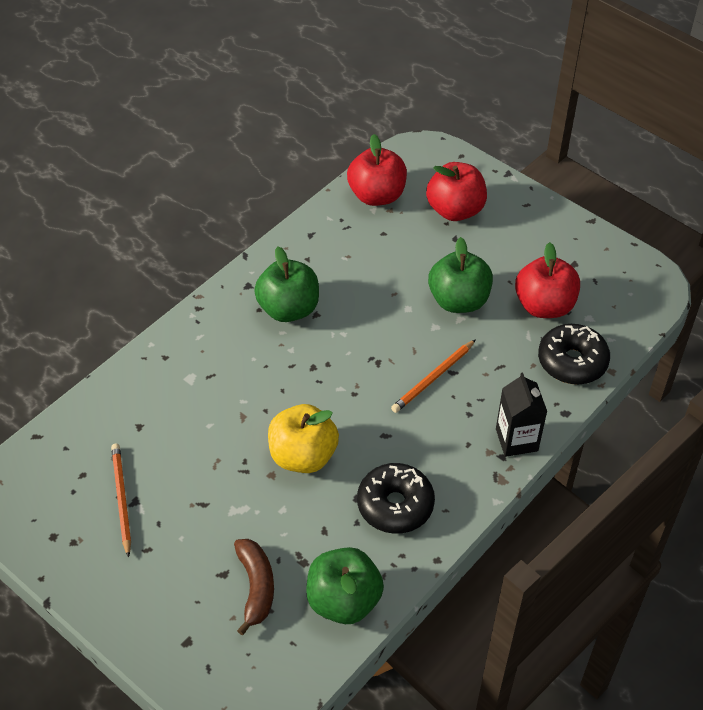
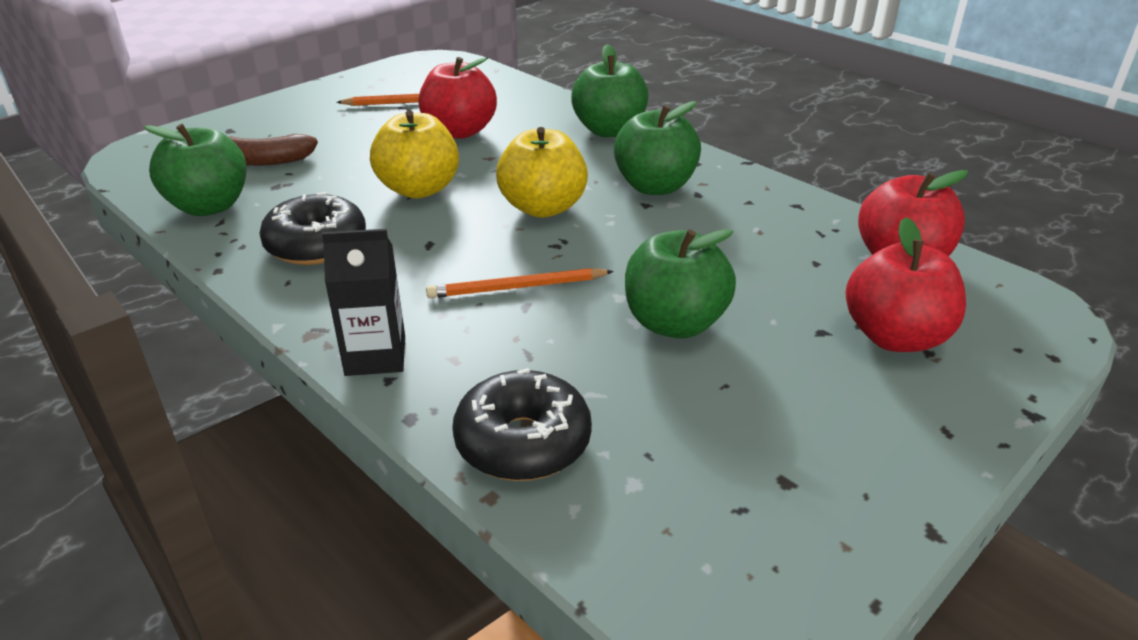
camera: 95 degrees right, 15 degrees down
(188, 338) = (609, 130): none -> green apple
(326, 373) = (543, 208): none -> yellow apple
(433, 378) = (517, 287): orange pencil -> orange pencil turned 60 degrees counterclockwise
(544, 306) = (664, 422): red apple -> red apple (459, 131)

